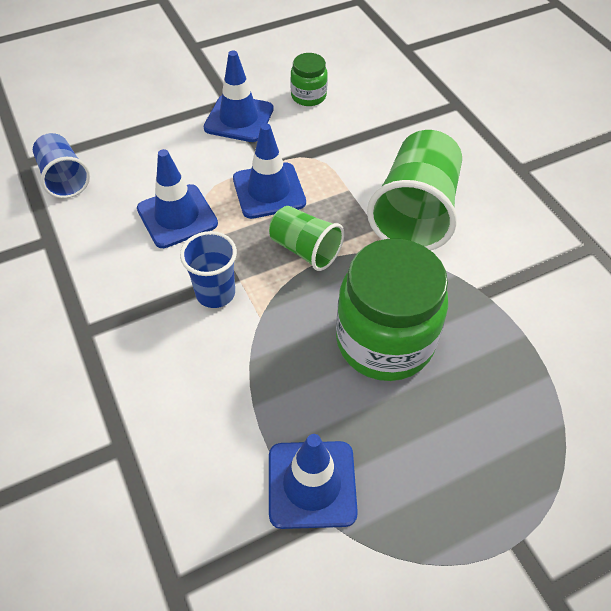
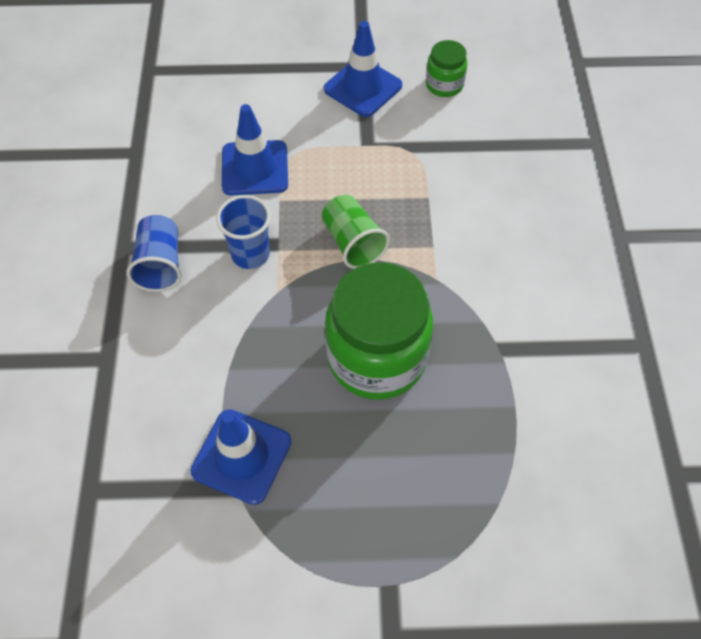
camera: 25 degrees right, 5 degrees up
(64, 178) = (175, 97): blue cup -> blue cup (160, 264)
(269, 191) = (351, 172): blue traffic cone -> none
(415, 213) = (480, 244): green cup -> none

